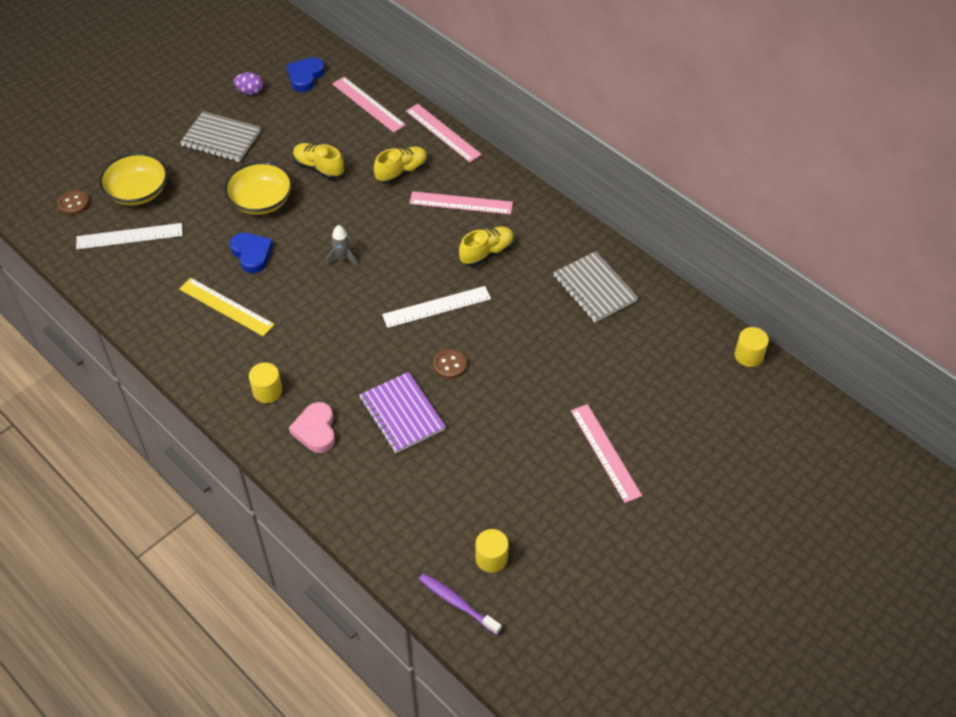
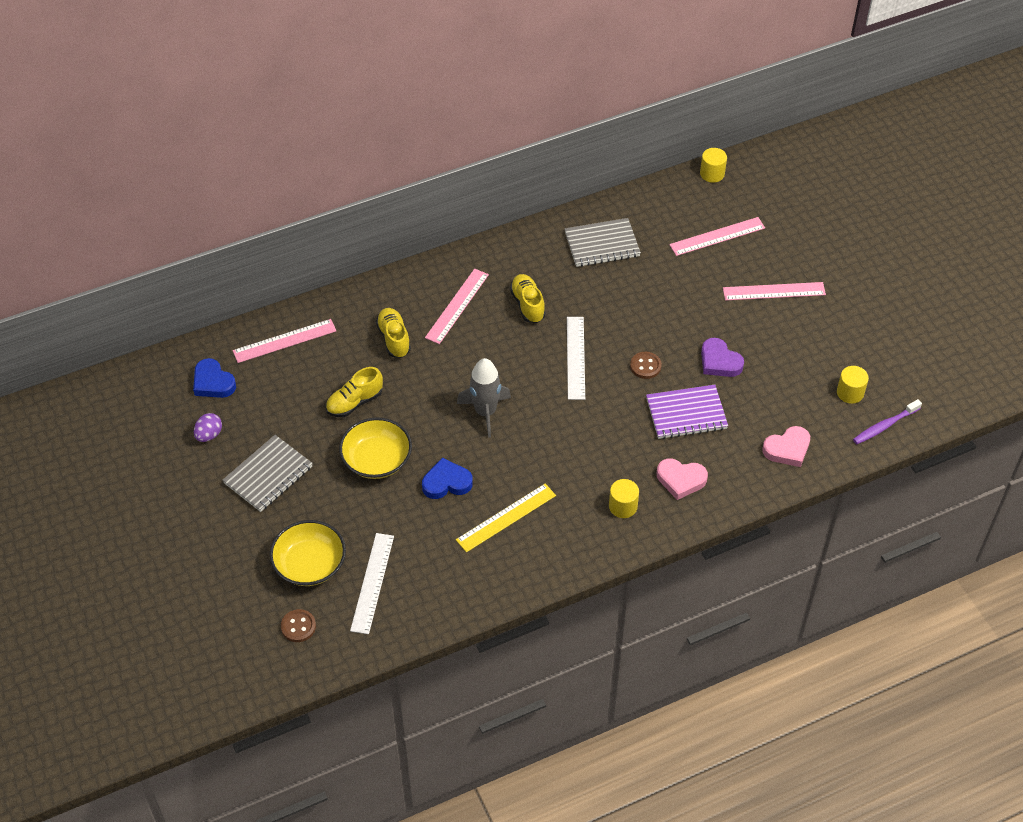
camera: 70 degrees left, 0 degrees up
(342, 258) = (485, 412): grey rocket -> grey rocket, size x1.74
(389, 515) = (787, 449): none -> pink heart
(443, 133) = (357, 294): pink ruler -> pink ruler (717, 236)
(483, 426) = (719, 361): none -> purple heart

